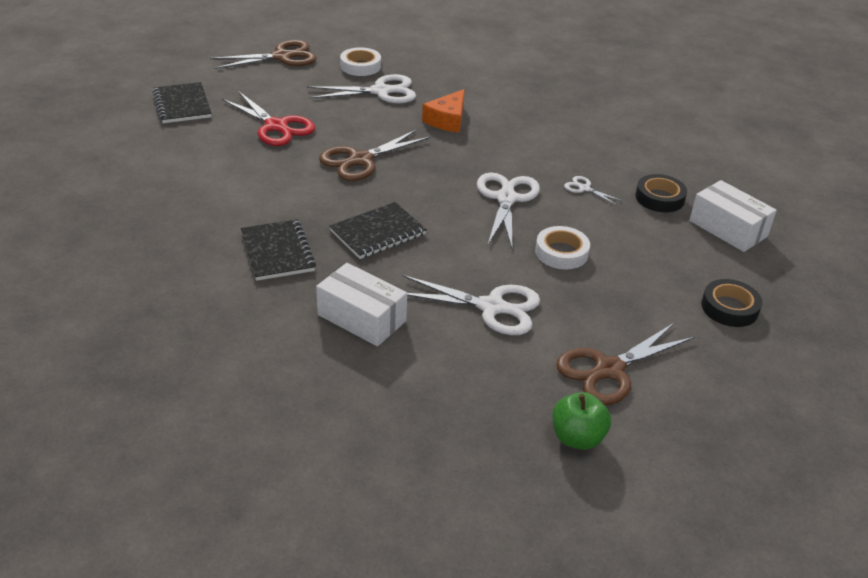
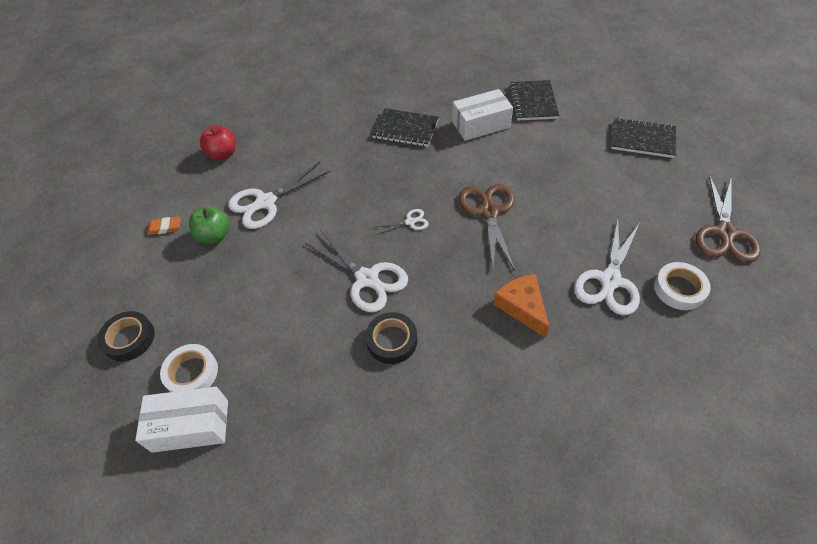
camera: 130 degrees right, 15 degrees up
(276, 126) = (575, 181): red scissors -> none
(361, 318) = (314, 142): white box -> white box (481, 124)
(378, 232) = (387, 182): black notebook -> black notebook (533, 102)
(457, 393) = (223, 154): none -> red apple
(561, 252) = (277, 273): white tape -> white tape (191, 373)
(577, 438) = (146, 184): green apple -> green apple (214, 236)
(584, 188) = (336, 348): white scissors -> white scissors (410, 222)
(609, 370) = (165, 227): brown scissors -> orange eraser
(659, 198) = (274, 403): black tape -> black tape (392, 340)

